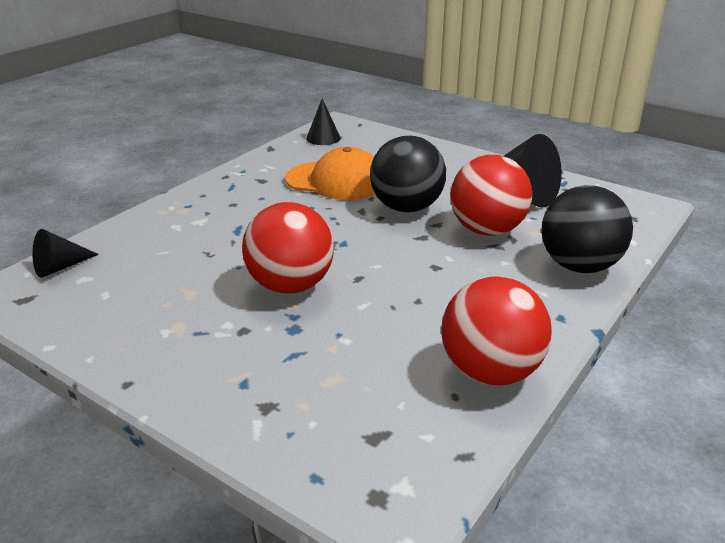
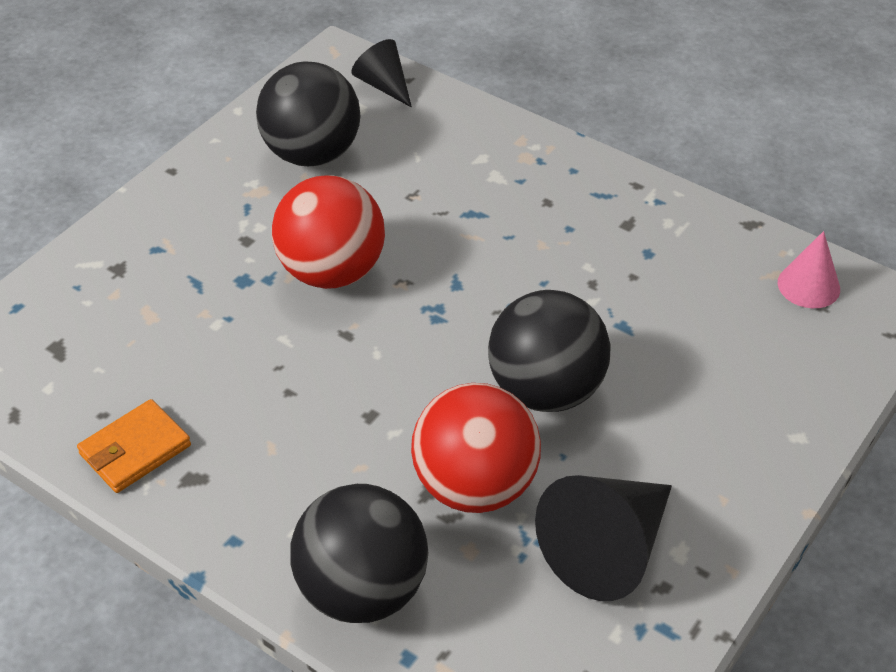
camera: 90 degrees right, 15 degrees up
(138, 300) = (312, 154): none -> black ball
(323, 138) = (808, 285): black cone -> pink cone
(335, 181) = (633, 306): orange cap -> none
(490, 372) = (135, 450): red ball -> orange wallet

